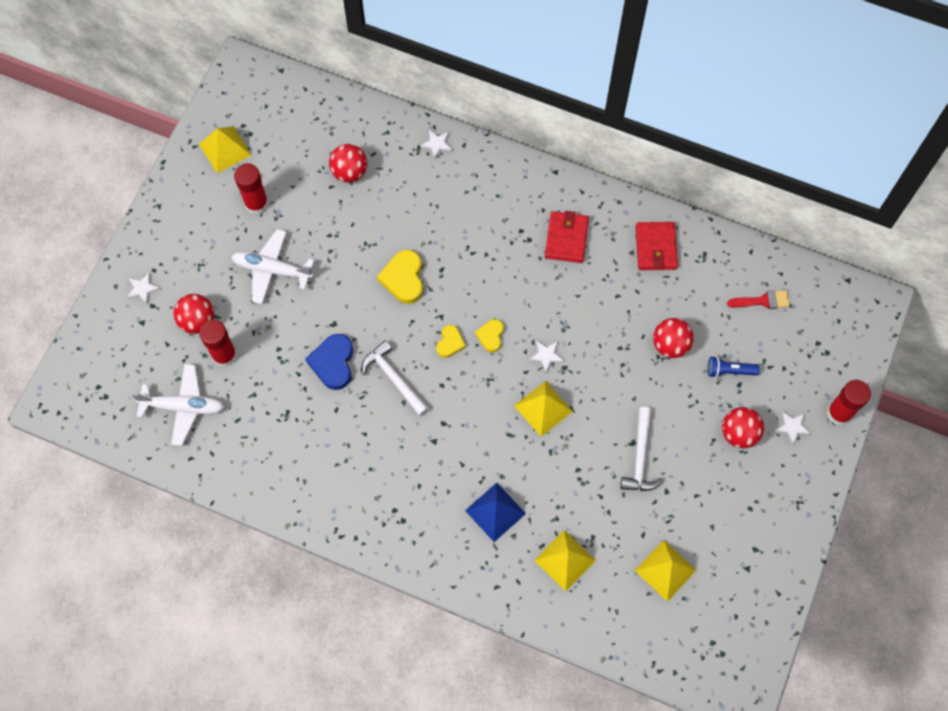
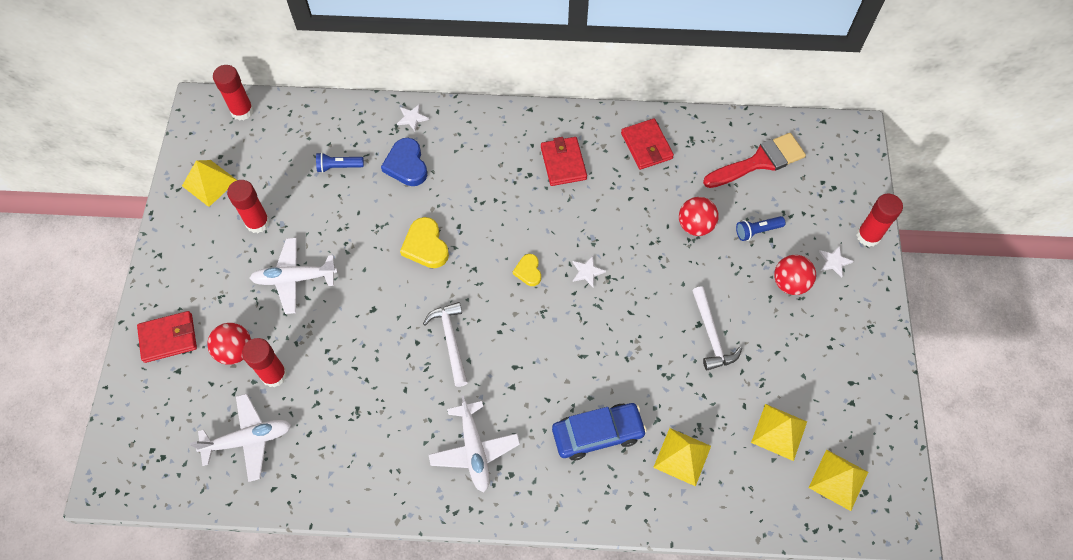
camera: 20 degrees left, 5 degrees down
(143, 289) = (168, 338): white star -> red wallet
(278, 85) = (242, 111): none -> red glue stick
(333, 363) = (386, 346): blue heart -> blue heart (406, 165)
(349, 172) = (339, 167): red ball -> blue flashlight
(378, 487) = (474, 450): none -> white plane
(394, 378) = (451, 340): white hammer -> white hammer turned 45 degrees clockwise
(450, 343) = (492, 290): yellow heart -> none
(495, 512) = (597, 434): blue pyramid -> blue car
(543, 408) = (603, 321): yellow pyramid -> yellow pyramid (838, 479)
(763, 301) = (759, 161): red brush -> red brush, size x1.83

